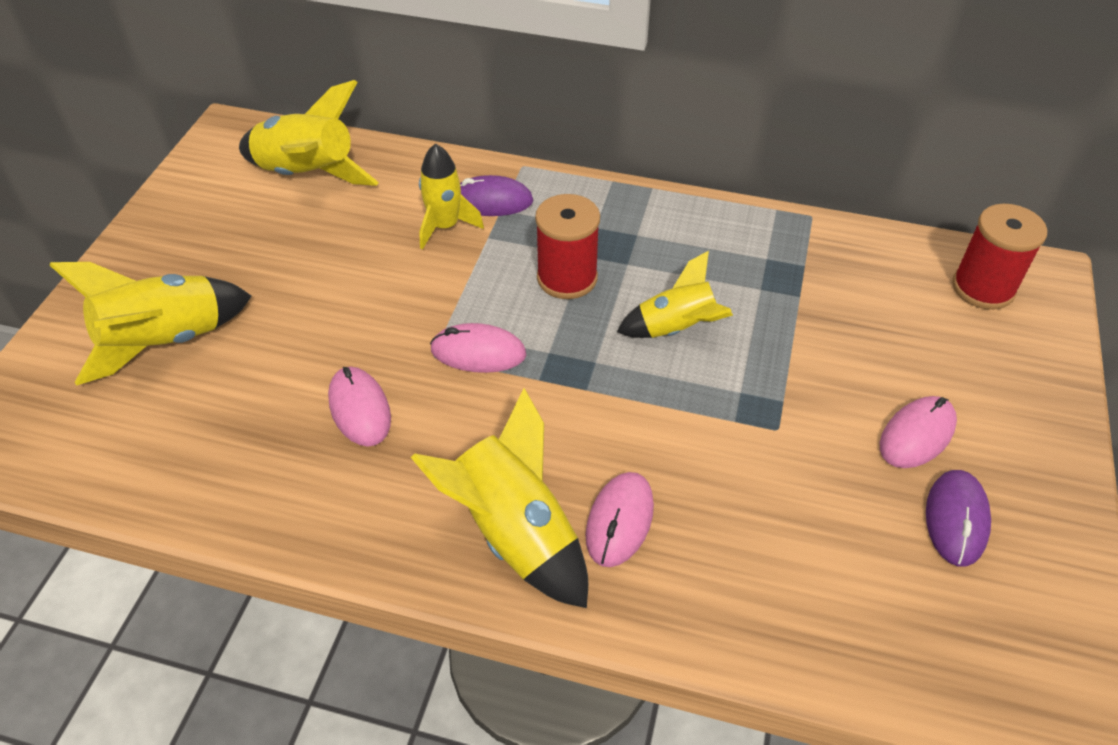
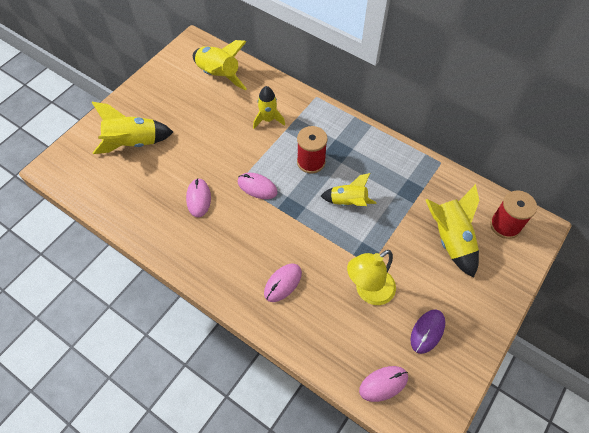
camera: 20 degrees right, 10 degrees up
(491, 201) = (294, 112): purple mouse -> none
(515, 533) = (238, 274): yellow rocket -> yellow rocket (450, 239)
(802, 481) = (368, 292): none -> yellow lamp
(916, 435) = (431, 287): pink mouse -> pink mouse (383, 384)

